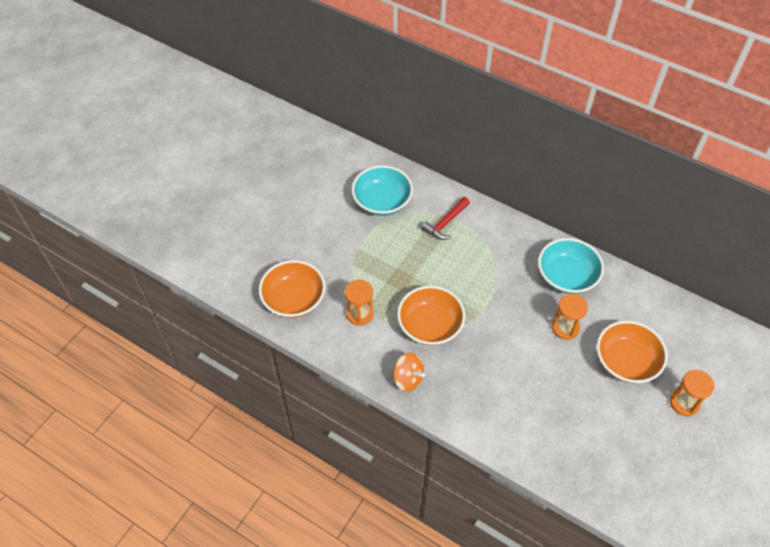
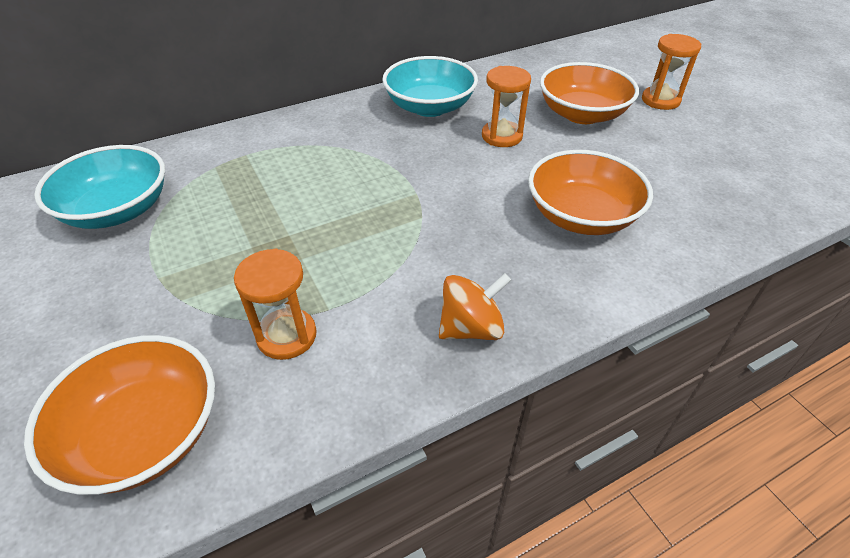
camera: 60 degrees left, 10 degrees down
(430, 325) = (392, 255): orange bowl -> orange bowl (581, 216)
(445, 223) = (239, 165): red hammer -> none

